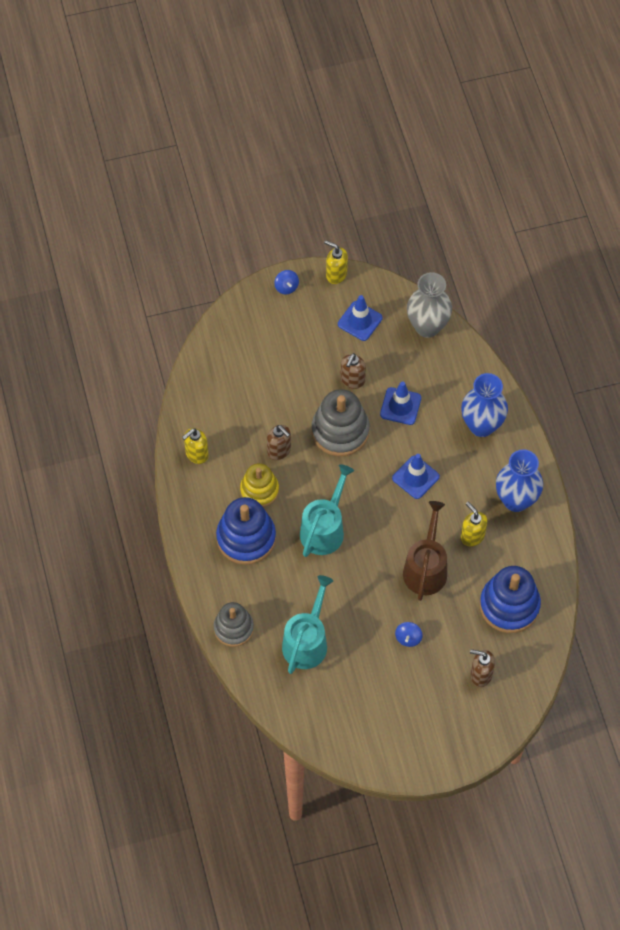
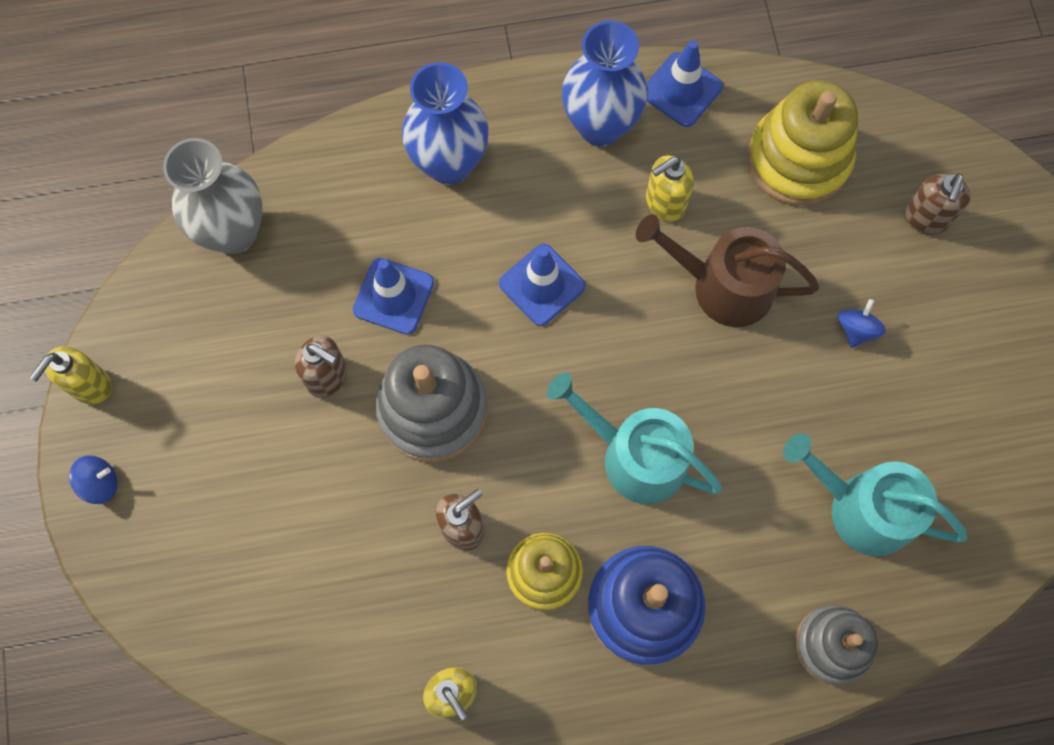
camera: 85 degrees left, 10 degrees up
(360, 321) = (201, 351): blue traffic cone -> blue traffic cone (681, 90)
(408, 638) = (856, 329): blue spinning top -> blue spinning top turned 90 degrees counterclockwise
(509, 605) = (798, 159): blue stacking toy -> yellow stacking toy

